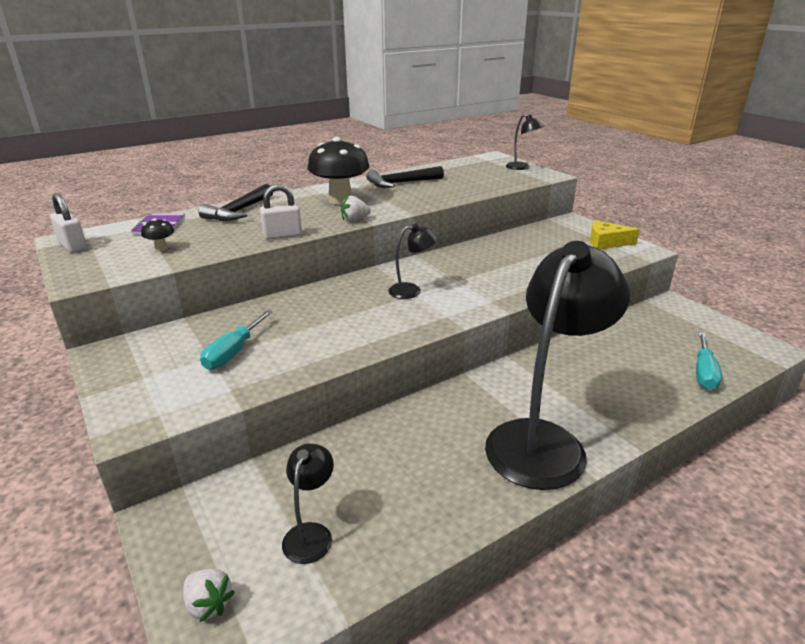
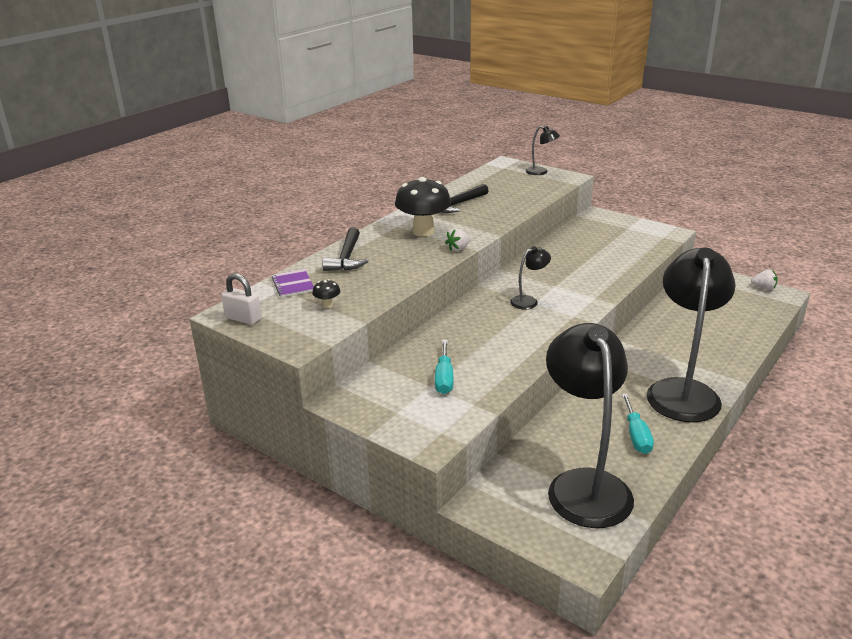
camera: 20 degrees left, 0 degrees up
(209, 604) = (559, 538): white strawberry -> white strawberry (763, 288)
(282, 235) = (415, 274): white padlock -> none
(311, 534) = (584, 485): black lamp -> black lamp, size x2.36
(606, 242) = (639, 230): yellow cheese -> none
(704, 373) = (752, 321): turquoise screwdriver -> turquoise screwdriver (636, 435)

